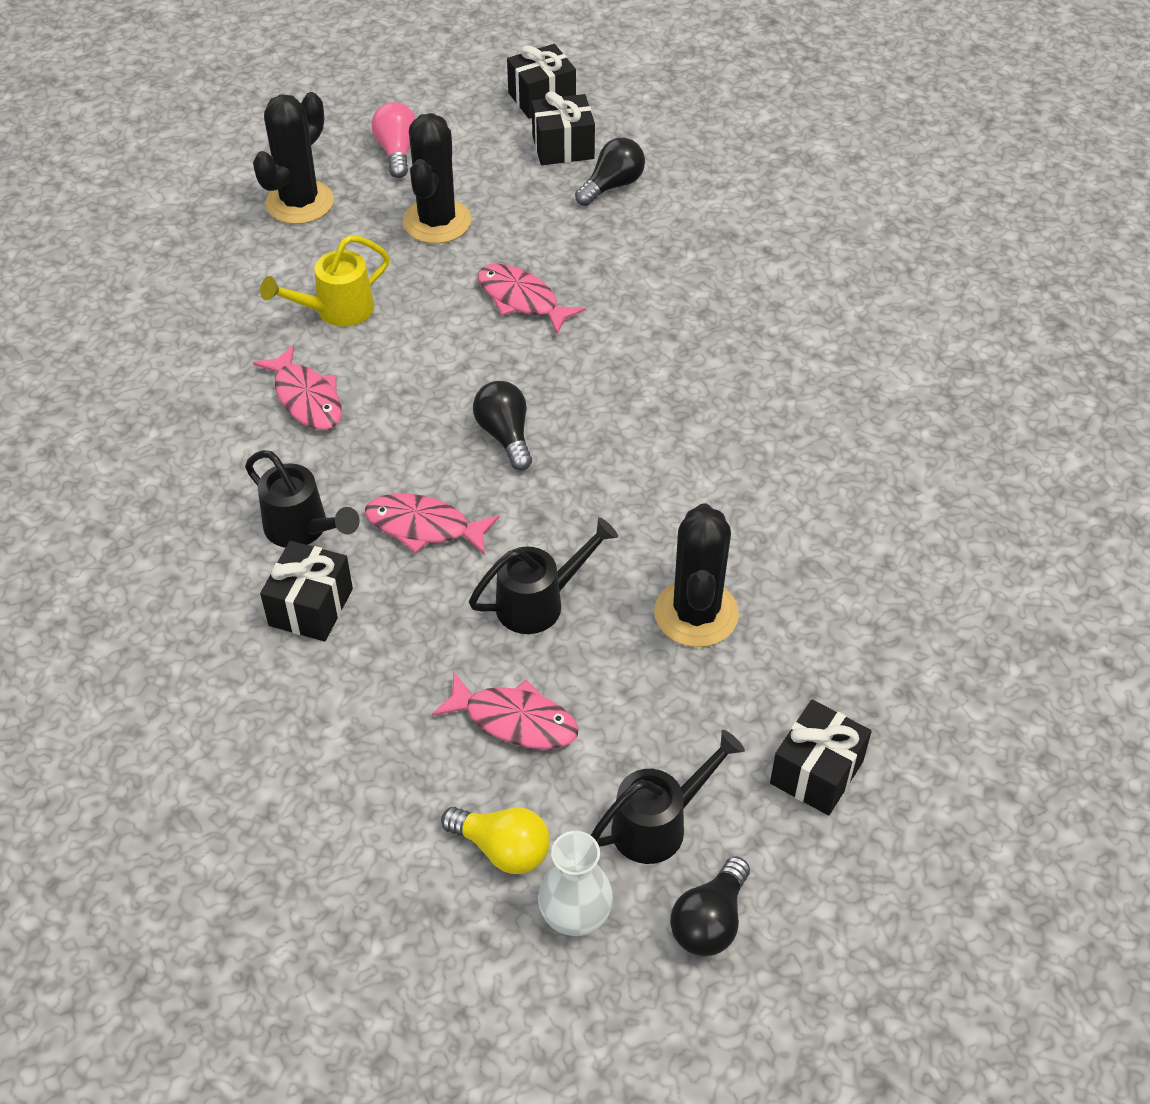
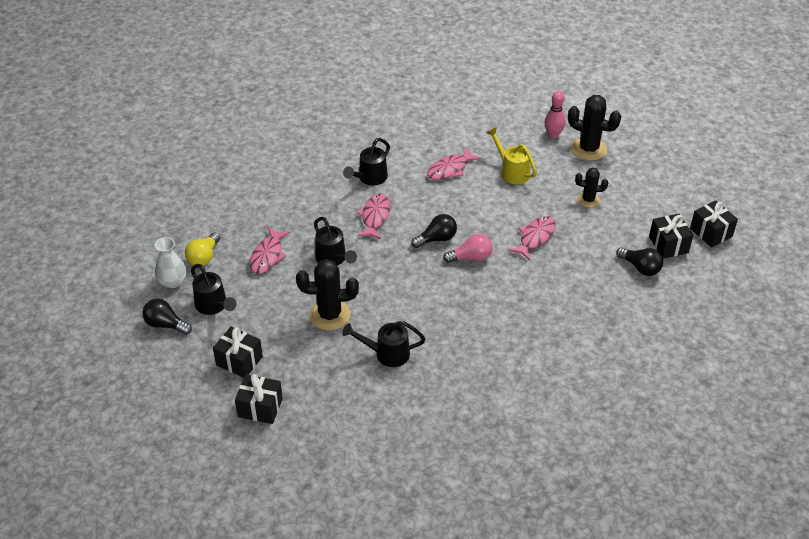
camera: 85 degrees right, 5 degrees down
(245, 243) = (553, 135): none -> pink bowling pin
(311, 607) = (326, 186): black gift -> black gift (260, 407)
(397, 152) = (641, 179): pink light bulb -> pink light bulb (471, 257)
(437, 221) = (588, 200): black cactus -> black cactus, size x0.60
(798, 529) = (387, 354): none -> black watering can

